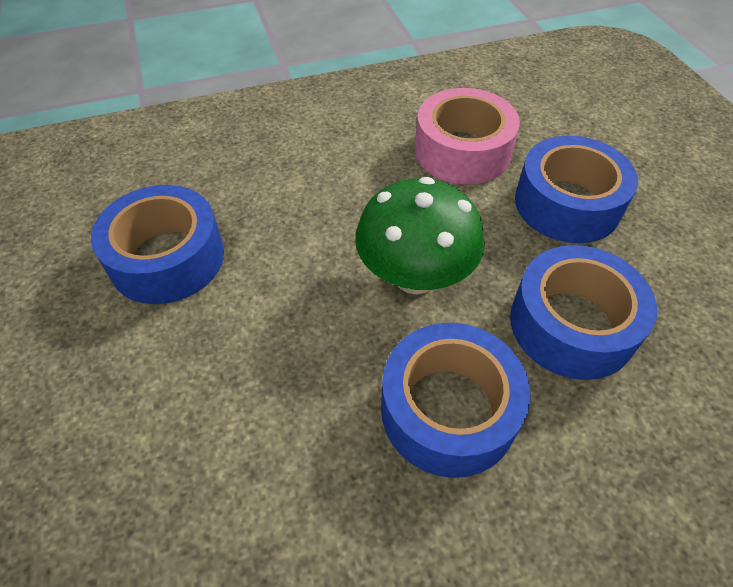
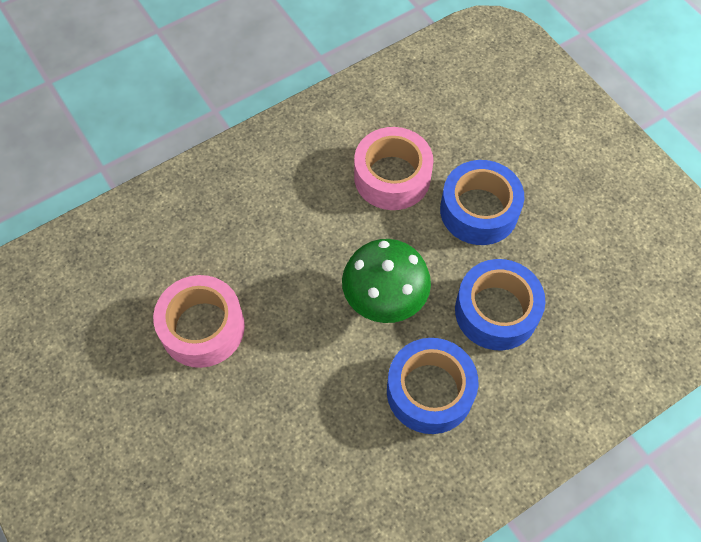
camera: 15 degrees left, 10 degrees up
(167, 258) = (202, 327): blue tape -> pink tape

